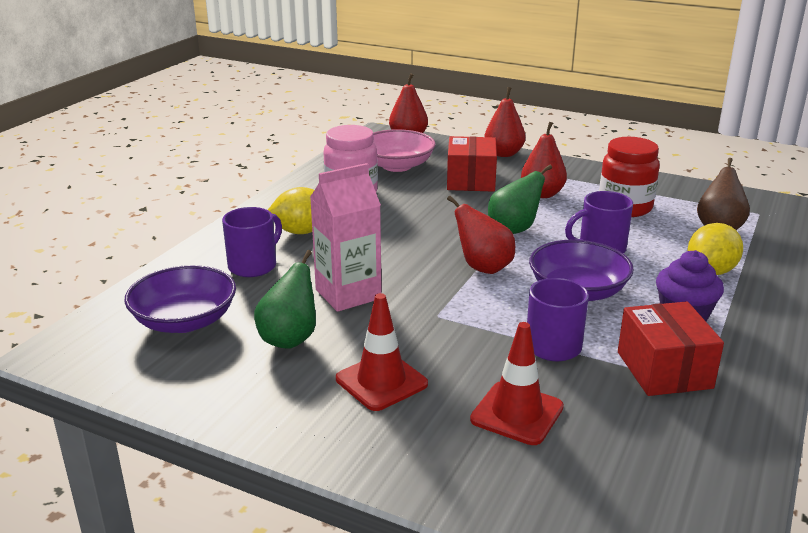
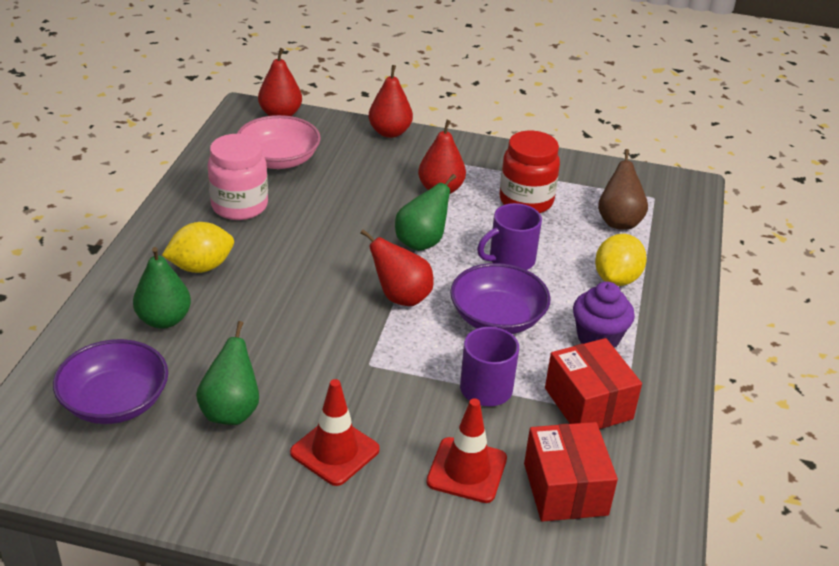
camera: 15 degrees left, 10 degrees up
(254, 265) = (164, 320): purple mug -> green pear
(348, 294) = (274, 347): pink carton -> none
(471, 180) = (363, 175): red box -> red box (565, 489)

